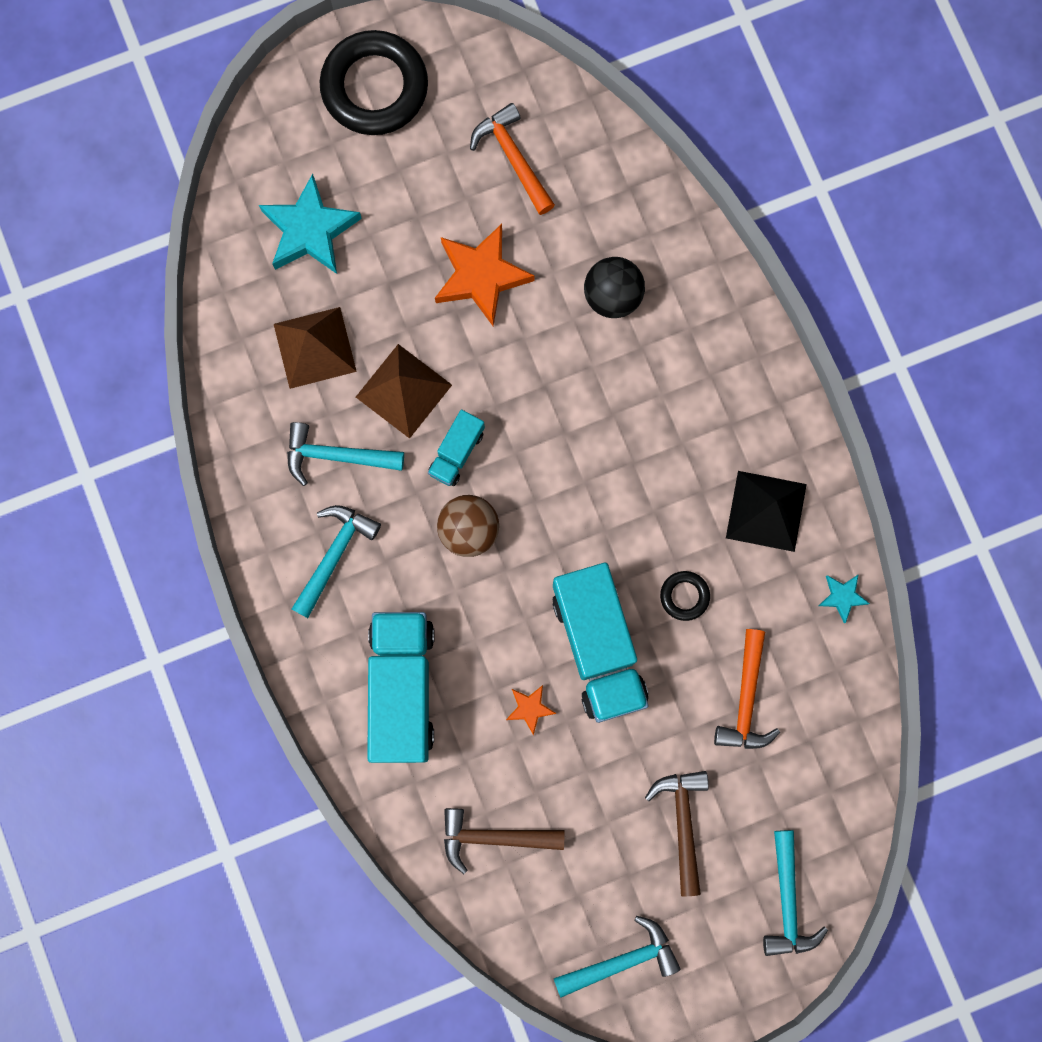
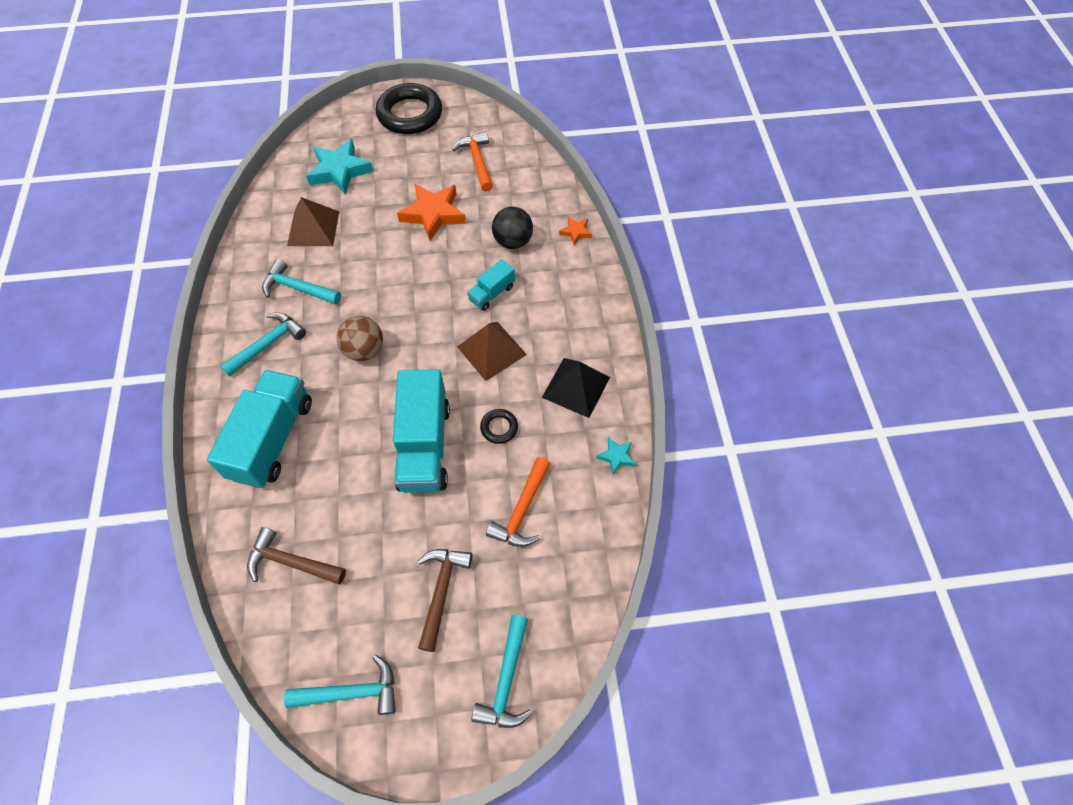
camera: 15 degrees right, 20 degrees down
(403, 391) = (357, 262): brown pyramid -> brown pyramid (491, 350)
(456, 452) = (376, 304): turquoise truck -> turquoise truck (492, 293)
(530, 708) = (358, 475): orange star -> orange star (576, 232)

